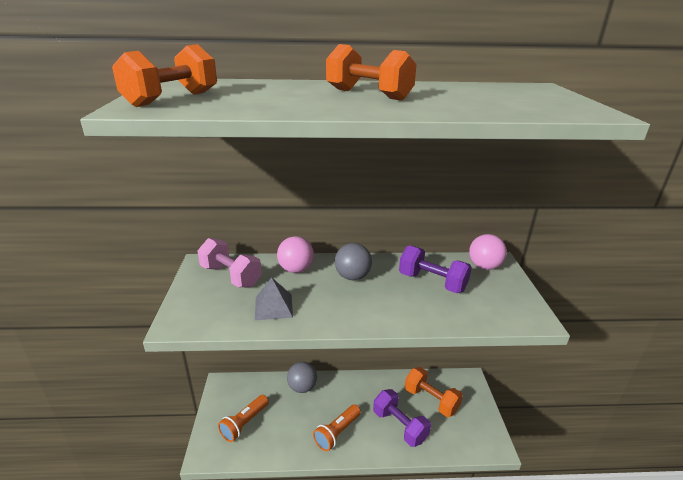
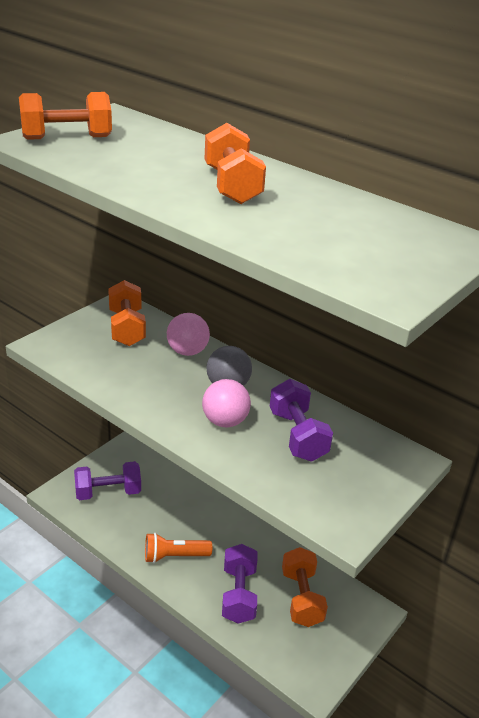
camera: 40 degrees right, 5 degrees up
(231, 276) = (127, 328): pink dumbbell -> orange dumbbell
(244, 423) = (108, 492): orange flashlight -> purple dumbbell
(273, 306) = (124, 372): grey pyramid -> none
(302, 387) = (189, 497): grey ball -> none
(484, 266) = (385, 455): pink ball -> pink ball (225, 421)

